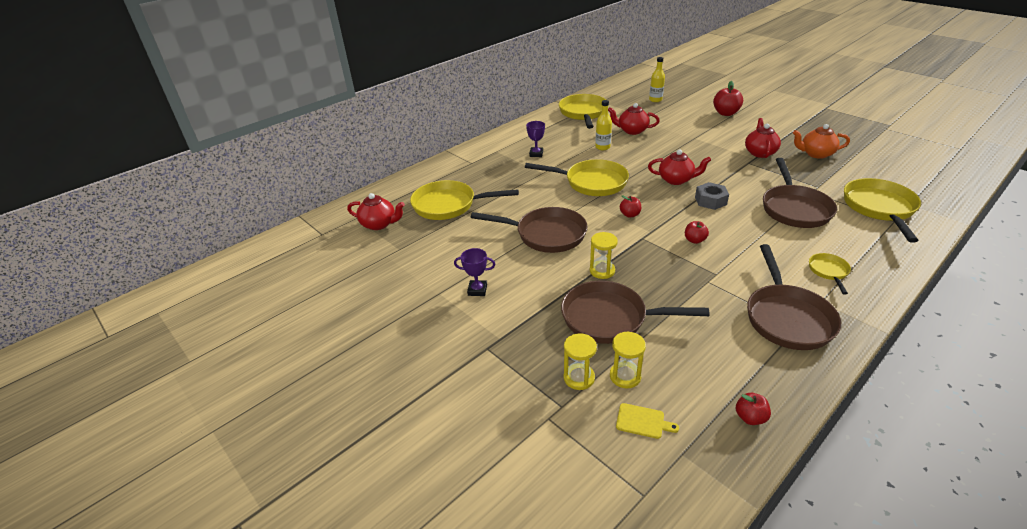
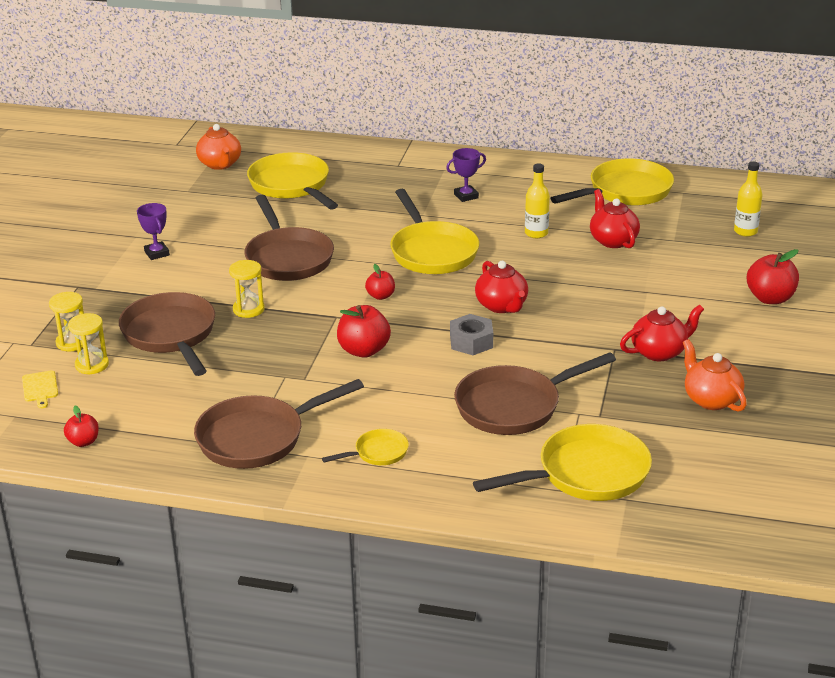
camera: 55 degrees right, 5 degrees down
(379, 224) = (220, 164): red teapot -> orange teapot
(694, 240) = (364, 350): red apple -> red apple, size x1.70

